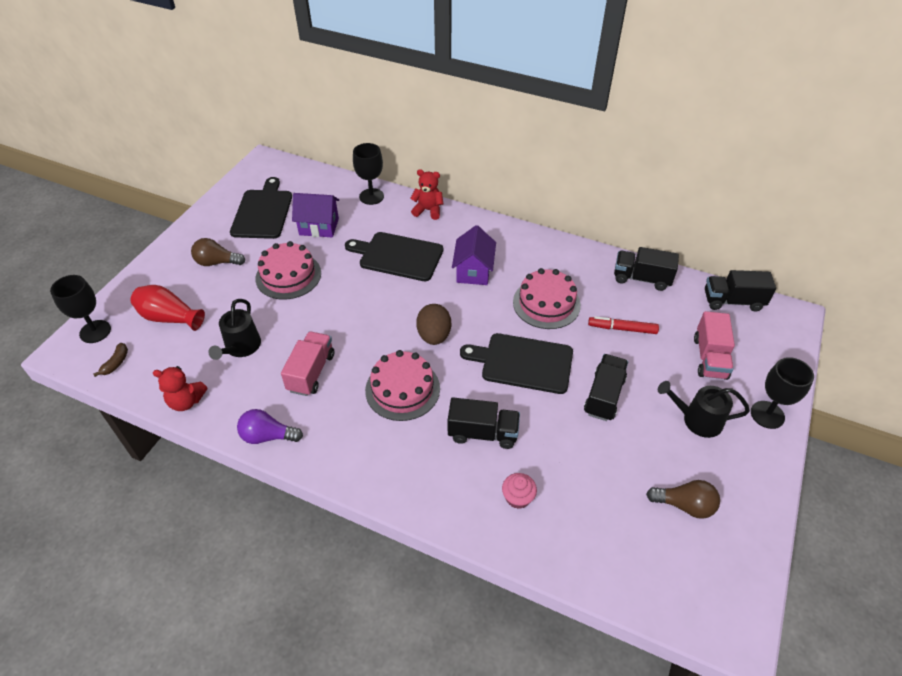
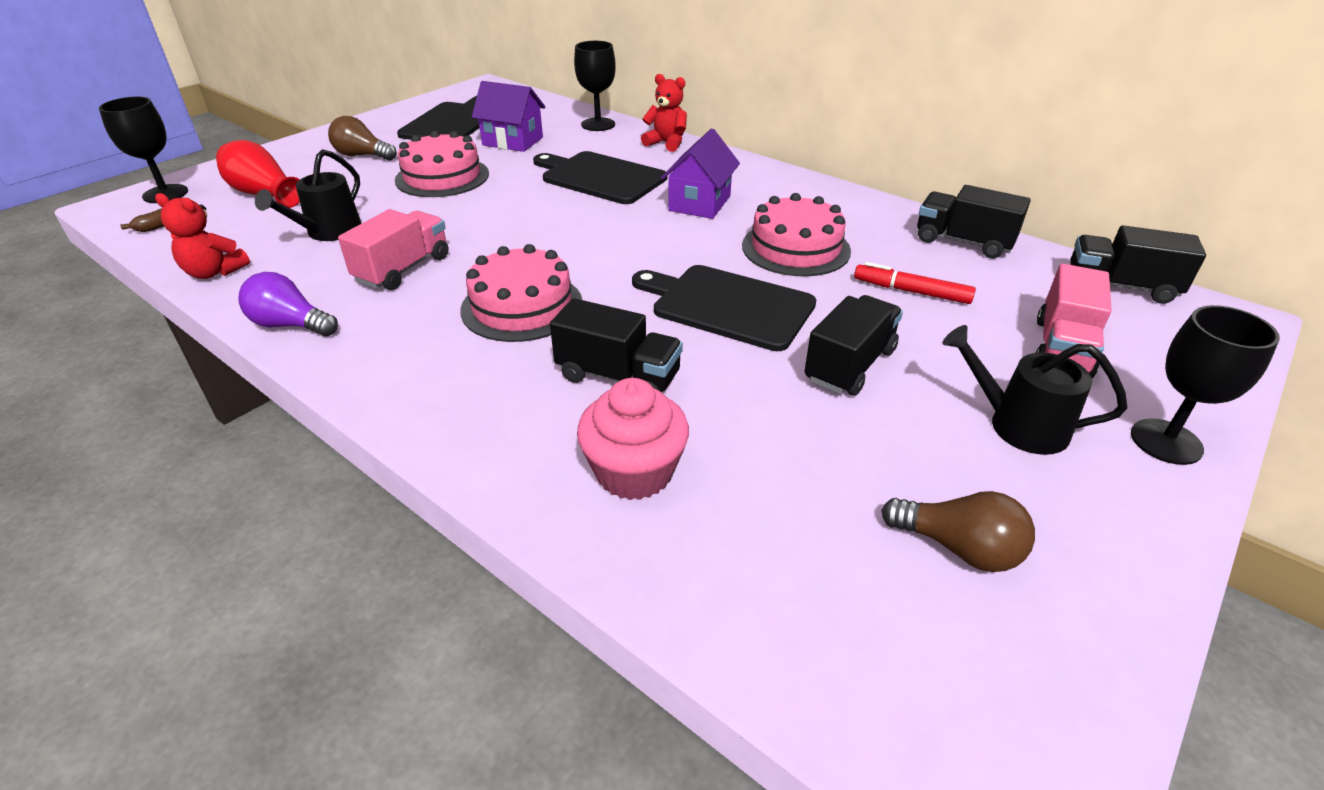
camera: 15 degrees right, 10 degrees down
(434, 336) = (604, 258): brown egg -> none
(518, 497) = (634, 472): pink cupcake -> pink cupcake, size x1.65

